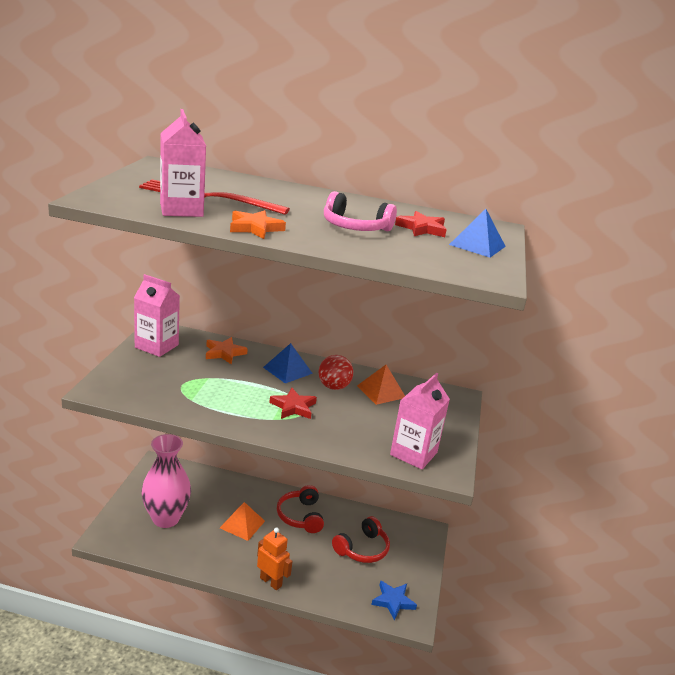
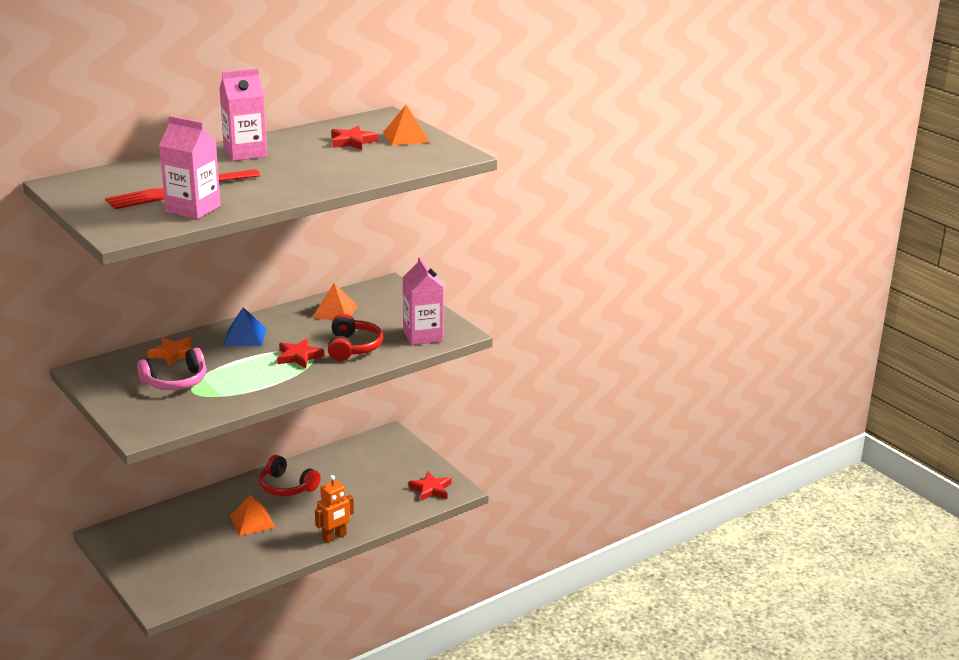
camera: 45 degrees left, 0 degrees up
(156, 346) = (110, 381): pink carton -> pink carton (245, 153)
(166, 518) = (185, 560): pink vase -> none
(255, 228) = (270, 195): orange star -> none
(271, 582) = (334, 537): orange robot -> orange robot turned 150 degrees clockwise
(333, 387) = (298, 328): red ball -> none
(355, 227) = (317, 162): pink headphones -> pink headphones (176, 382)
(362, 549) = (364, 475): red headphones -> red headphones (353, 347)
(393, 601) = (431, 489): blue star -> red star
(477, 245) = (406, 137): blue pyramid -> orange pyramid

